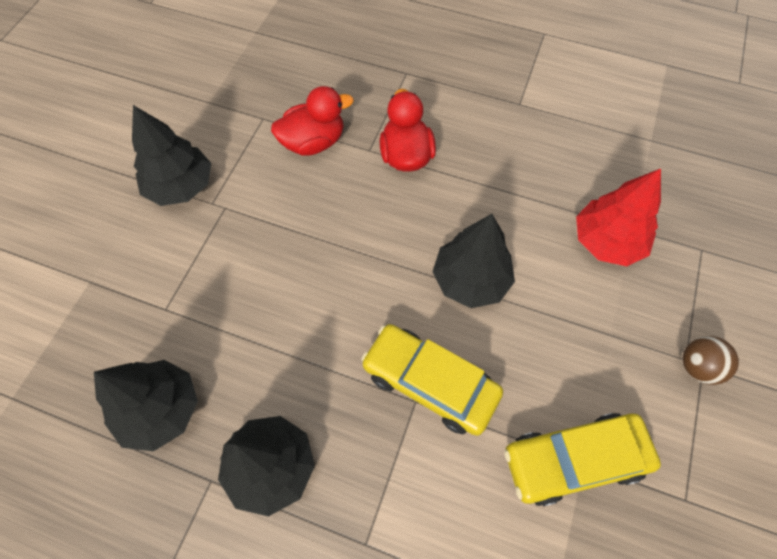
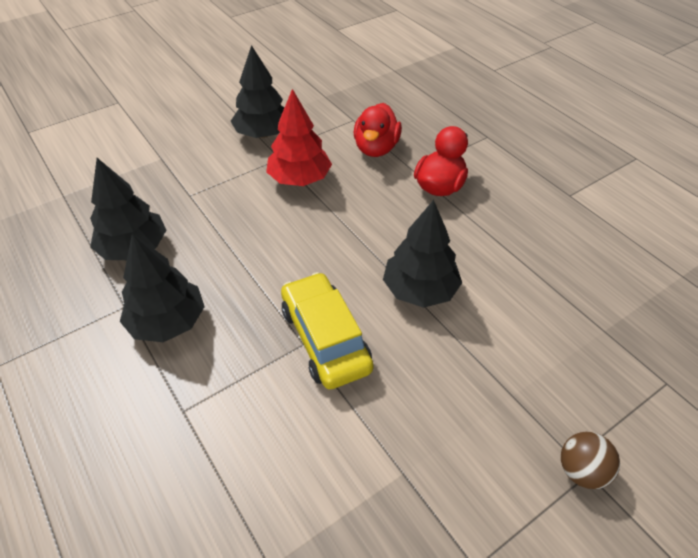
camera: 35 degrees right, 15 degrees down
(313, 142) = (376, 148): red duck -> red duck turned 90 degrees clockwise
(574, 460) = (396, 465): yellow car -> none
(606, 241) = (569, 326): red tree -> red tree (299, 179)

